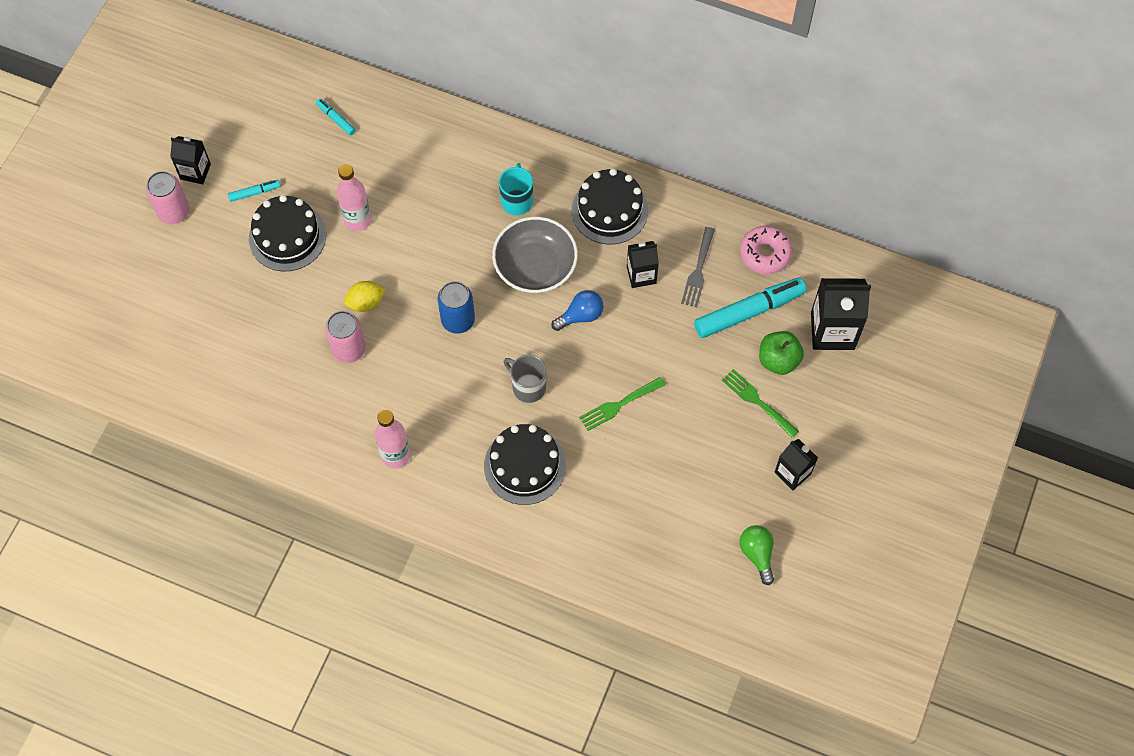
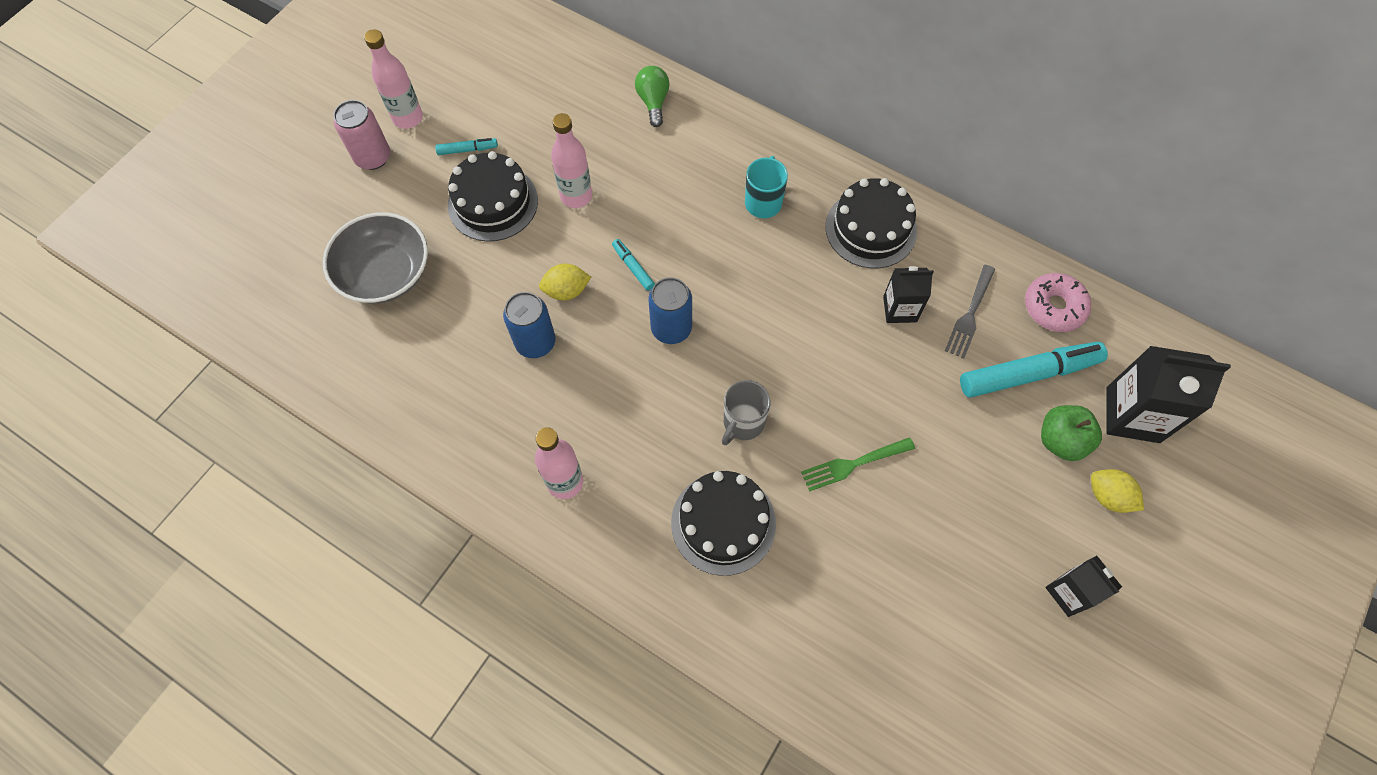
camera: 10 degrees right, 0 degrees up
(195, 171) = (408, 118): black carton -> pink bottle
(336, 119) = (575, 85): turquoise marker -> turquoise marker (633, 267)
(349, 349) = (535, 342): pink can -> blue can
(528, 387) = (742, 423): grey mug -> grey mug turned 105 degrees counterclockwise
(535, 266) = (773, 280): grey bowl -> grey bowl (385, 273)
(581, 316) = (820, 346): blue light bulb -> none
(757, 401) = (1030, 489): green fork -> none
(757, 554) = (1013, 698): green light bulb -> green light bulb (653, 102)
(817, 397) = (1108, 496): none -> yellow lemon

